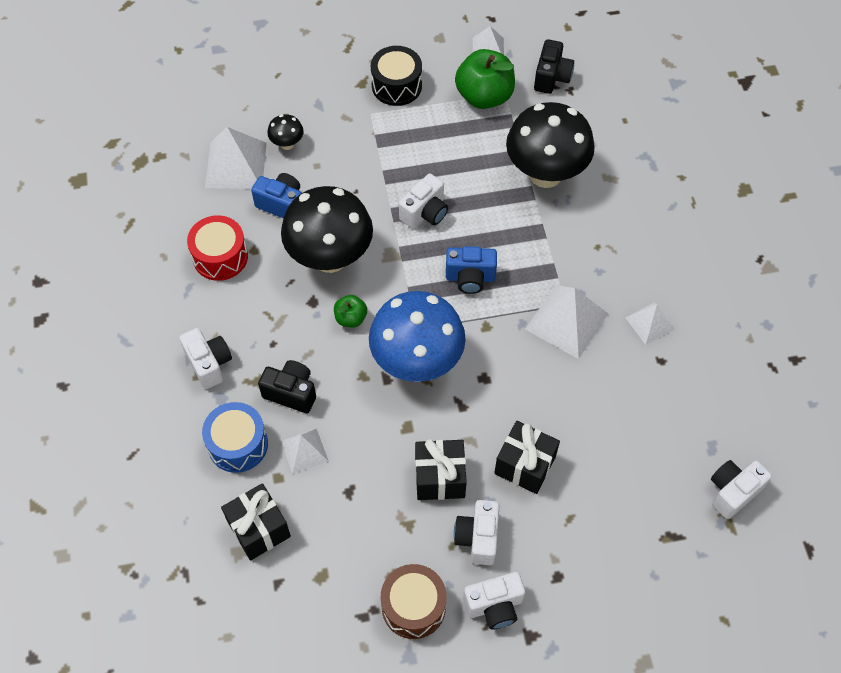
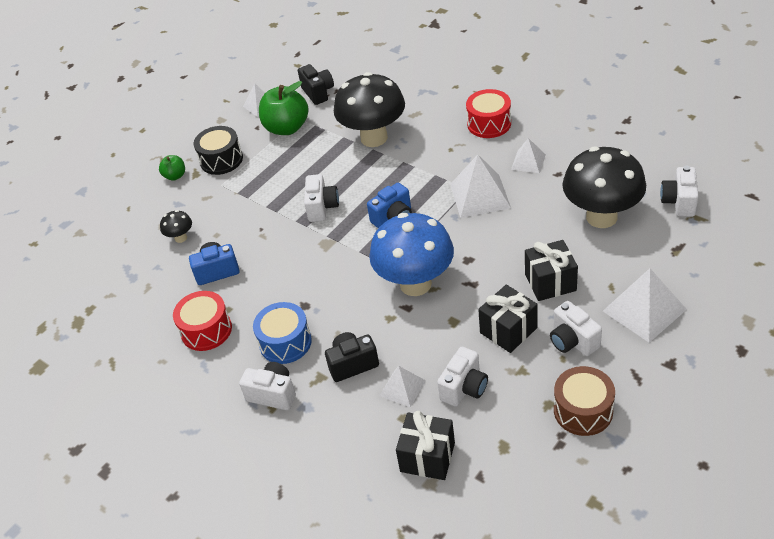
camera: 35 degrees left, 15 degrees down
(236, 165) = (156, 274): white pyramid -> white pyramid (644, 310)
(238, 444) = (351, 422): blue drum -> blue drum (285, 342)
(330, 258) = (287, 274): black mushroom -> black mushroom (601, 217)
(351, 318) = (342, 294): green apple -> green apple (175, 176)
(494, 606) = (629, 367): white camera -> white camera (464, 388)
(663, 248) = (489, 124): none -> red drum

